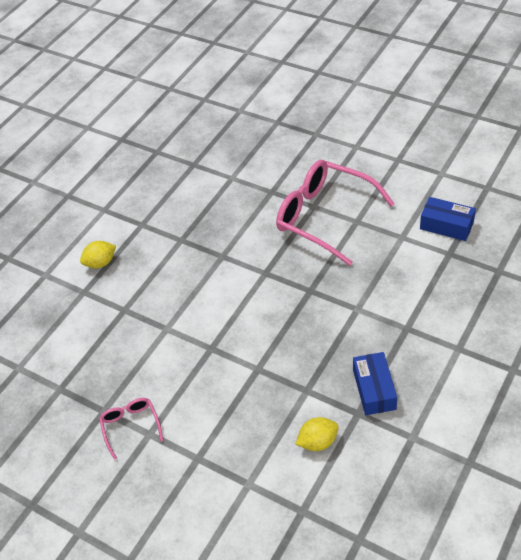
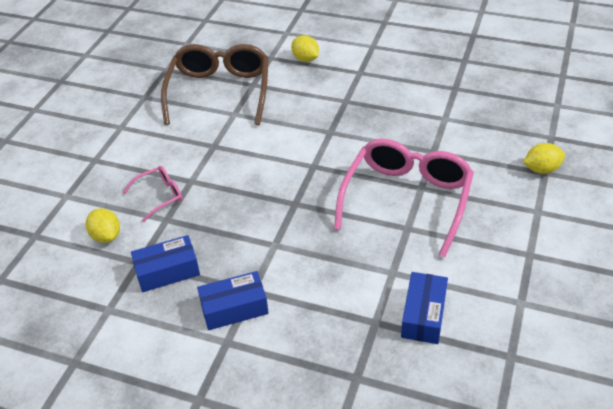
camera: 75 degrees right, 5 degrees down
(125, 339) = (220, 92): none -> brown glasses
(131, 426) = (128, 115): pink glasses -> pink glasses (159, 196)
(312, 135) = (541, 169): none -> yellow lemon
(424, 341) = (234, 308): none -> blue box

